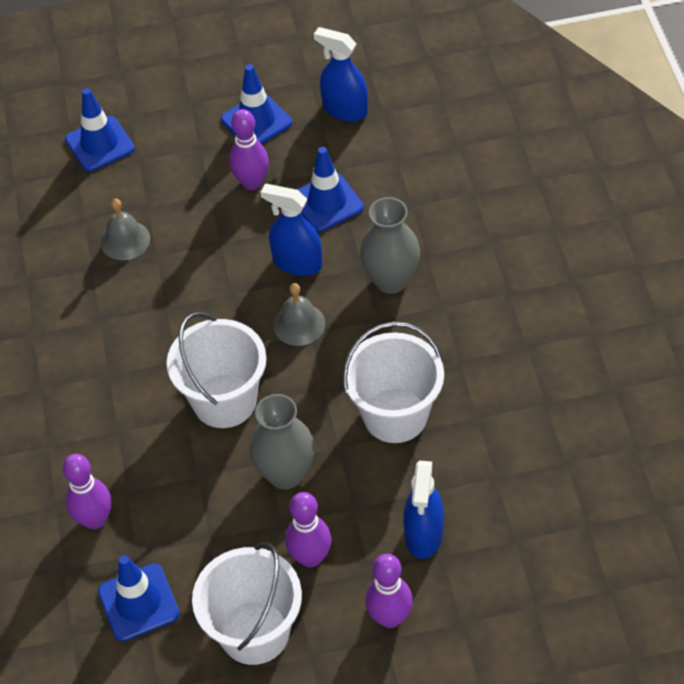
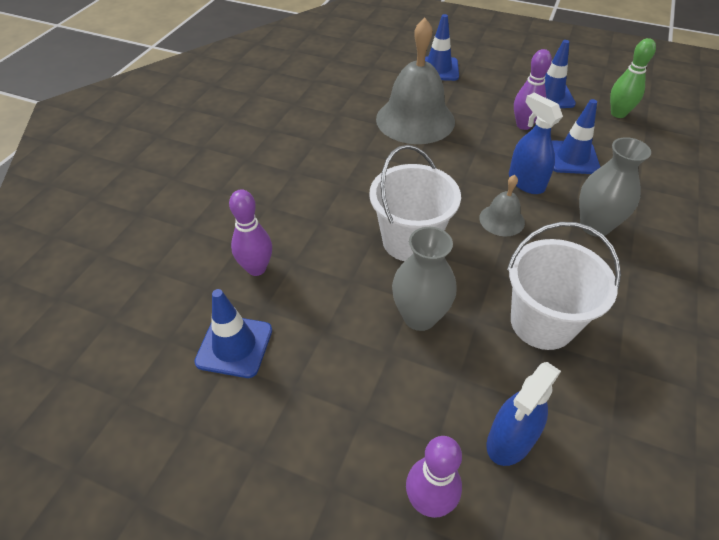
camera: 30 degrees right, 5 degrees down
(125, 240) = (415, 120): grey bell -> grey bell, size x2.11
(254, 632) = (301, 431): white bucket -> none
(310, 557) = (394, 396): purple bowling pin -> none
(345, 109) = (618, 114): blue spray bottle -> green bowling pin

